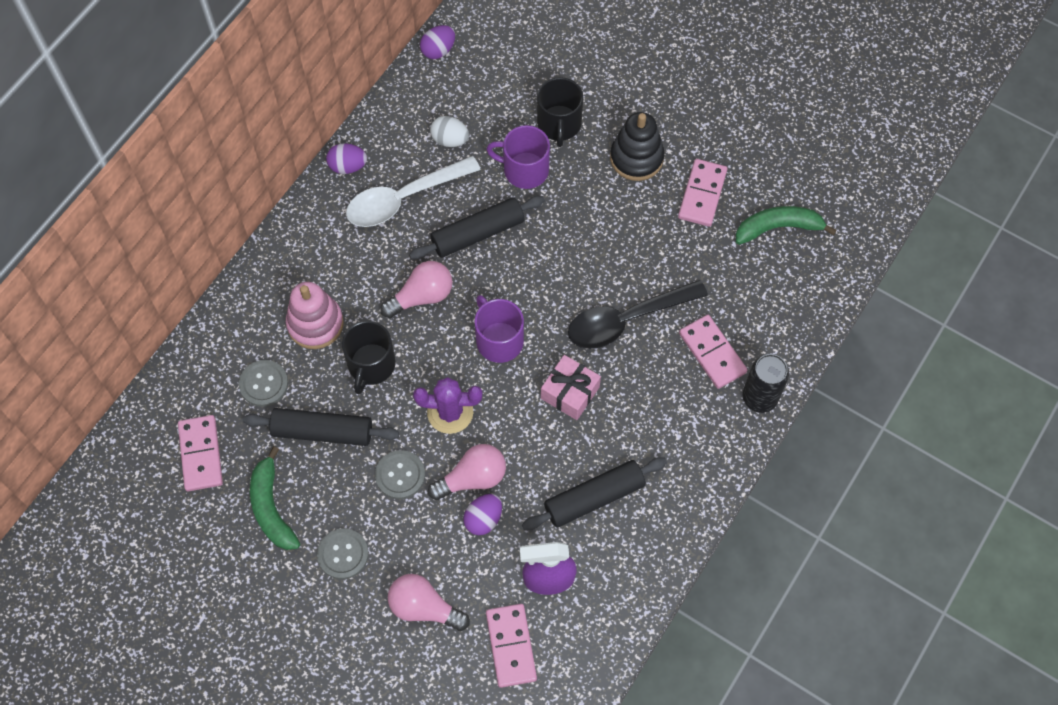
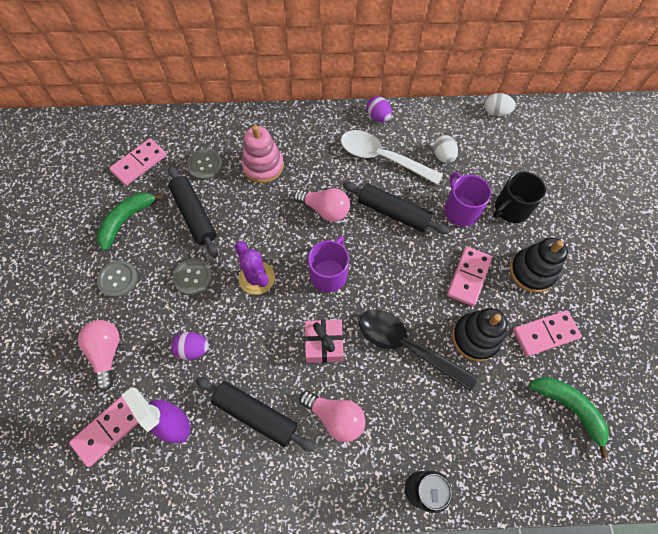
camera: 55 degrees right, 0 degrees up
(371, 365) = (257, 212): black mug -> none
(438, 50) = (496, 112): purple egg -> white egg
(472, 478) = (218, 322): pink light bulb -> pink light bulb (335, 417)
(662, 255) = (475, 337): none -> black stacking toy
(712, 353) = (429, 426): pink domino -> pink domino (468, 277)

